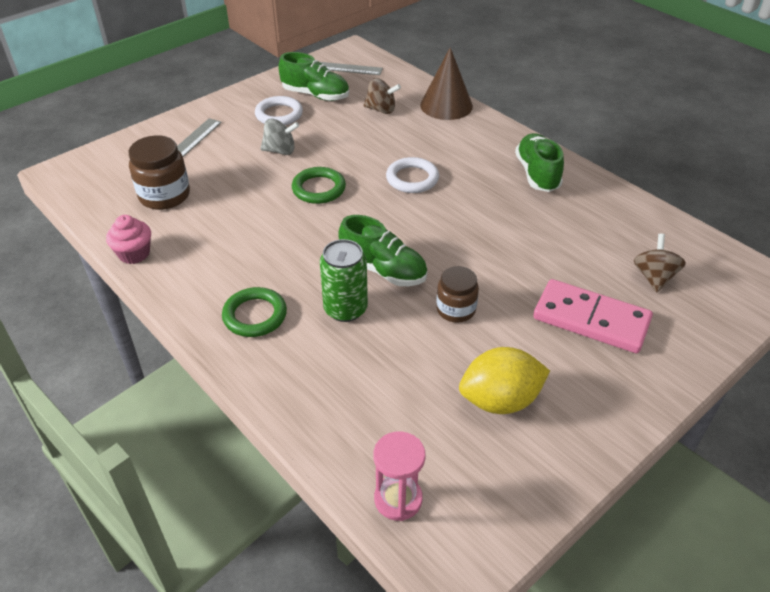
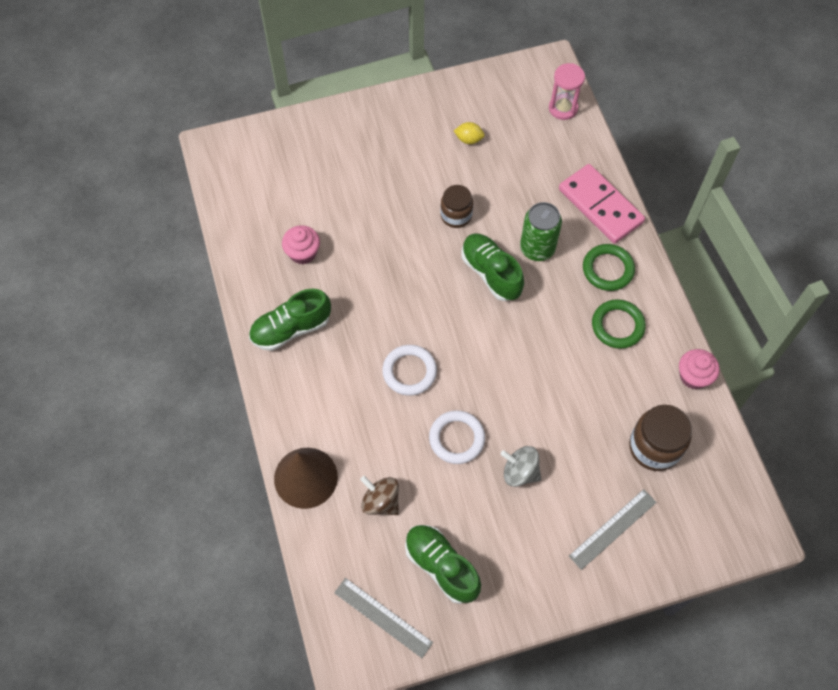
camera: 155 degrees left, 20 degrees up
(279, 114) = (498, 543): white ring -> white ring (457, 438)
(318, 189) = (503, 395): green ring -> green ring (617, 326)
(500, 400) = (469, 139): yellow lemon -> yellow lemon, size x0.49
(537, 174) = (291, 329): green shoe -> green shoe turned 45 degrees clockwise
(581, 226) = (303, 253): none -> pink cupcake
(591, 320) = (366, 170): pink domino -> pink domino (600, 206)
(654, 277) = (290, 184): brown spinning top -> none

